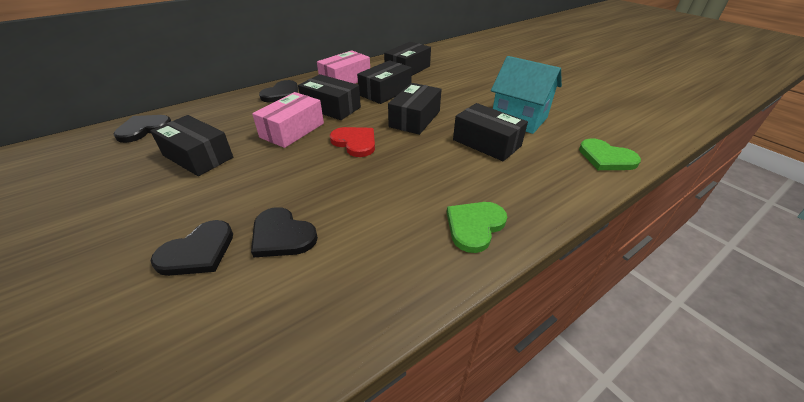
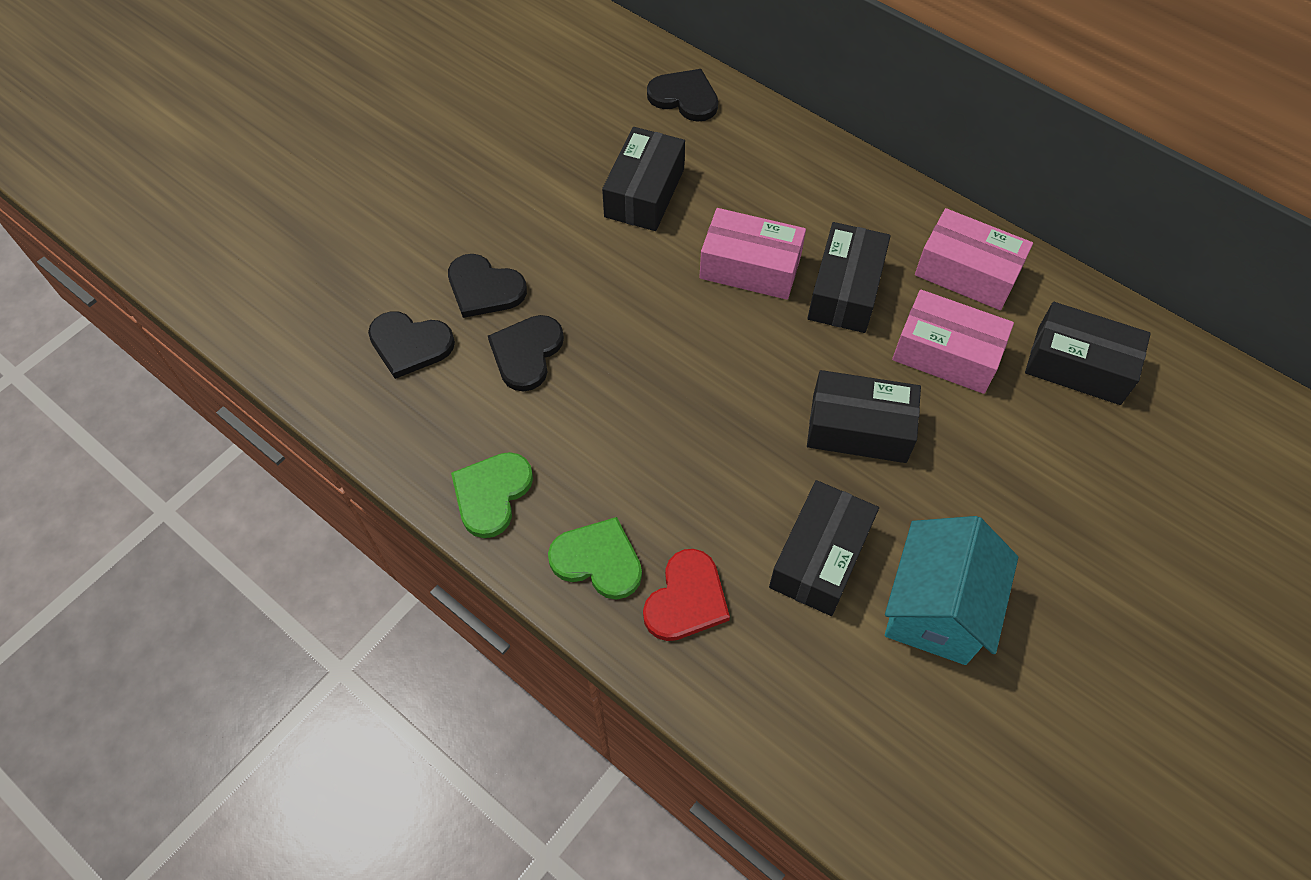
camera: 75 degrees right, 20 degrees up
(282, 94) = (861, 201): black heart -> black heart (410, 344)
(355, 142) = (747, 362): red heart -> red heart (686, 599)
(385, 92) = (946, 354): black box -> pink box
(606, 158) = (843, 767): green heart -> green heart (491, 494)

